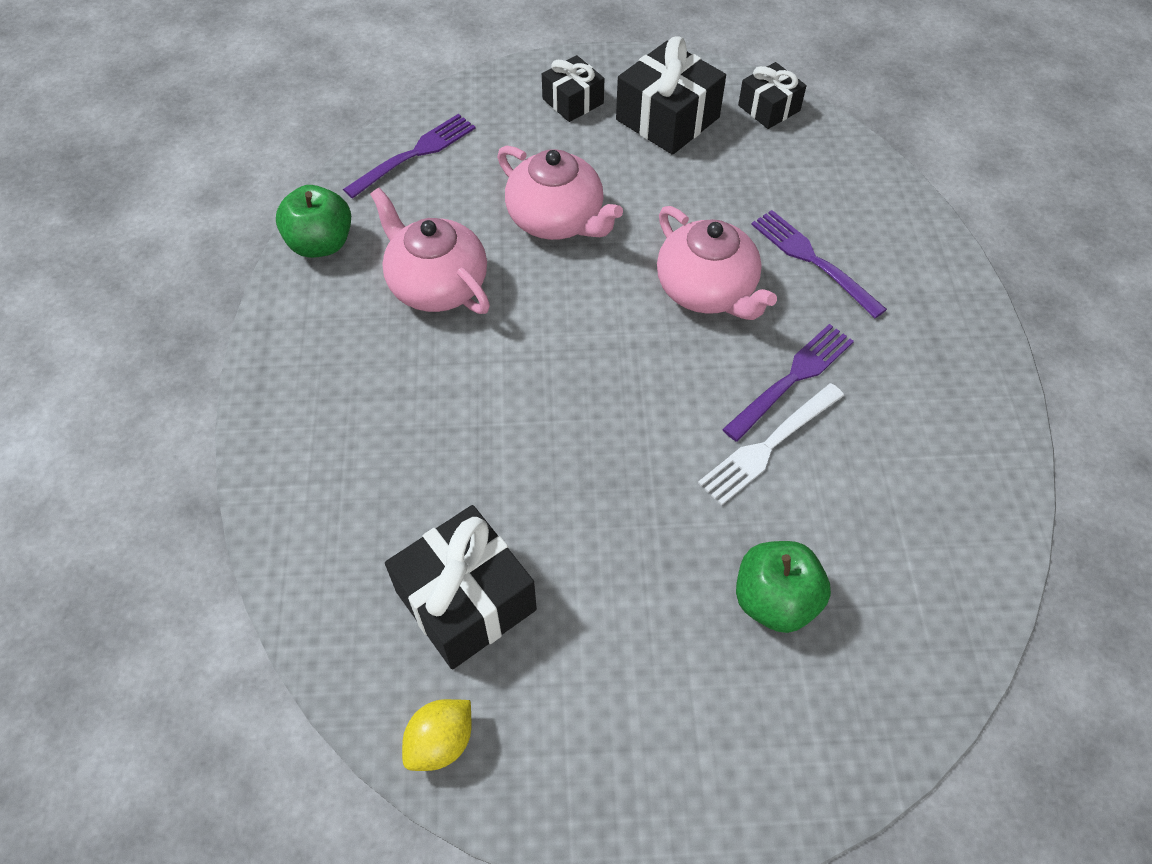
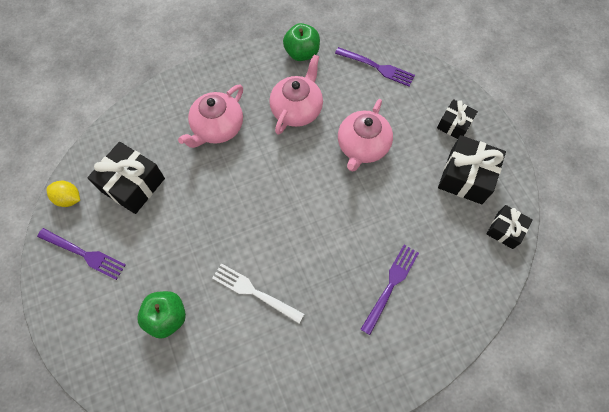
camera: 70 degrees right, 10 degrees up
(707, 290) = (345, 234): pink teapot -> pink teapot (217, 128)
(792, 379) = (301, 294): purple fork -> purple fork (84, 254)

